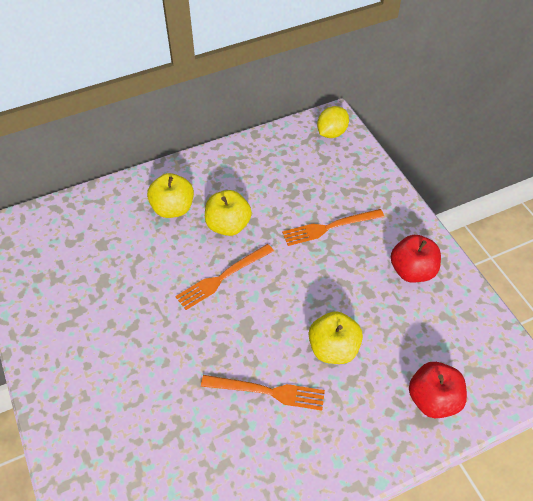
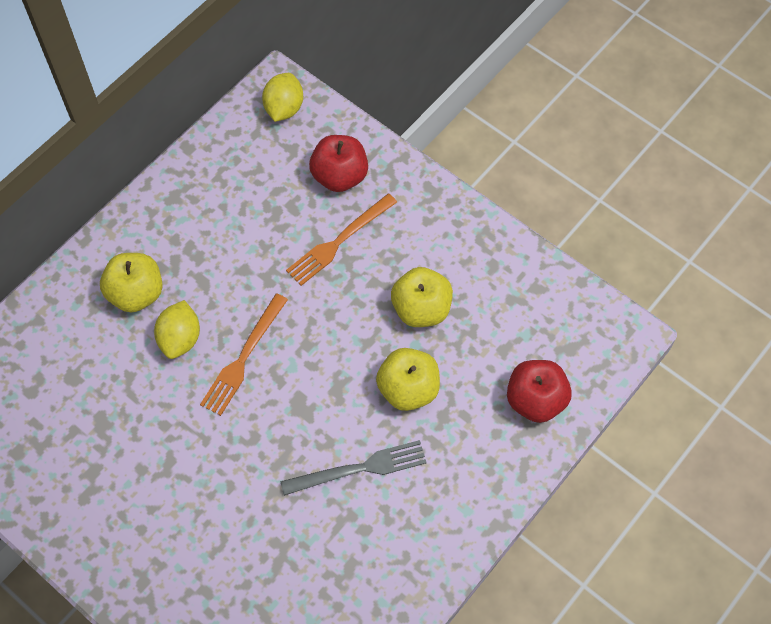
camera: 25 degrees left, 10 degrees up
(186, 248) = (180, 338): none -> yellow lemon
(228, 225) = (216, 288): yellow apple -> yellow apple (421, 309)
(267, 392) = (359, 469): orange fork -> grey fork
(412, 271) = (456, 259): red apple -> red apple (339, 176)

